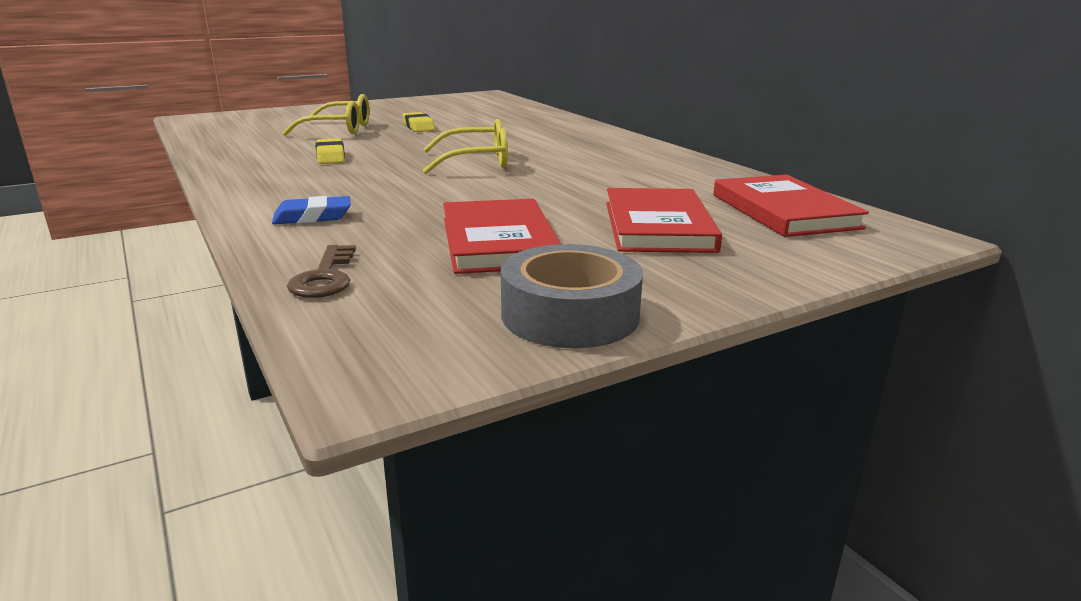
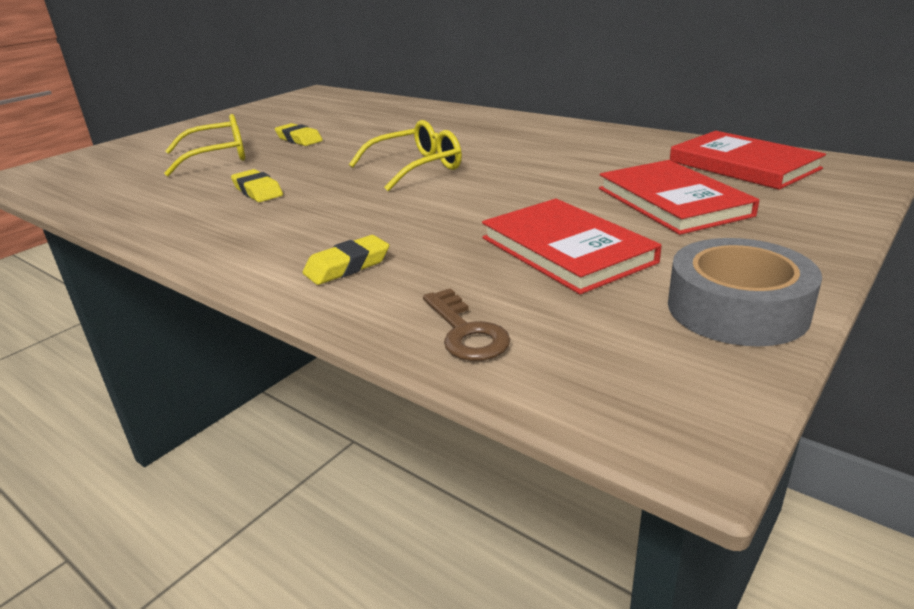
camera: 20 degrees left, 5 degrees up
(312, 217) = (347, 266): blue eraser -> yellow eraser

